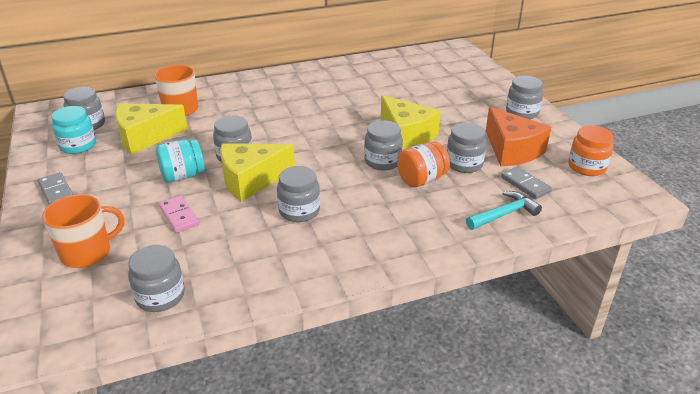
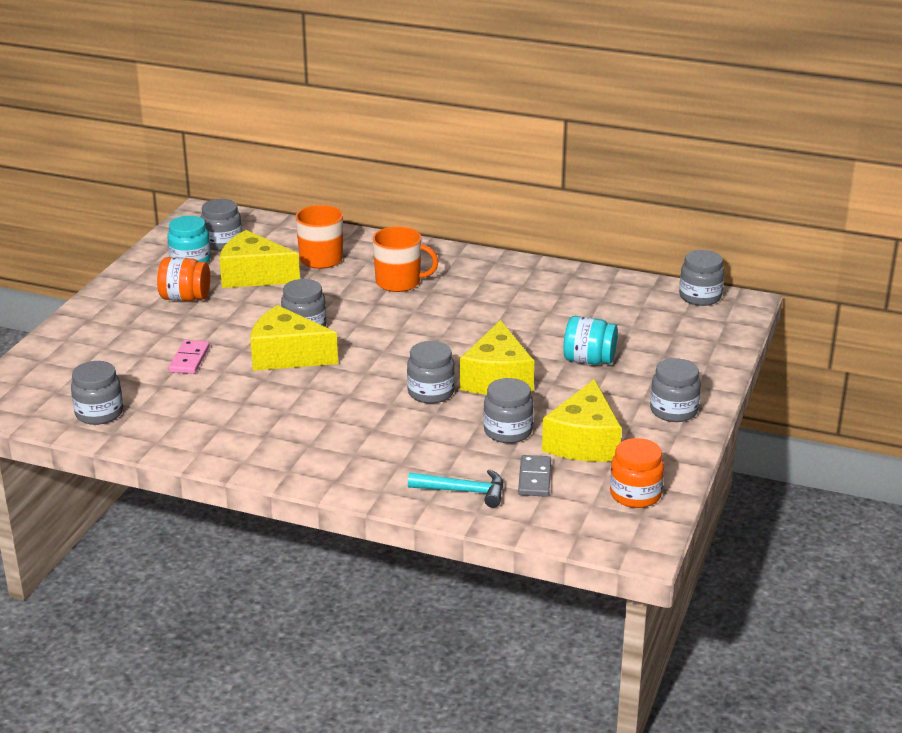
camera: 40 degrees right, 5 degrees down
(56, 191) = (127, 296): grey domino -> none
(87, 253) = (90, 357): orange mug -> orange mug (399, 282)
(182, 176) = (237, 326): turquoise jar -> turquoise jar (589, 360)
(299, 211) = (287, 401): grey jar -> grey jar (700, 297)
(421, 180) = (439, 426): orange jar -> orange jar (185, 298)
(511, 150) = (584, 442): orange cheese -> yellow cheese

